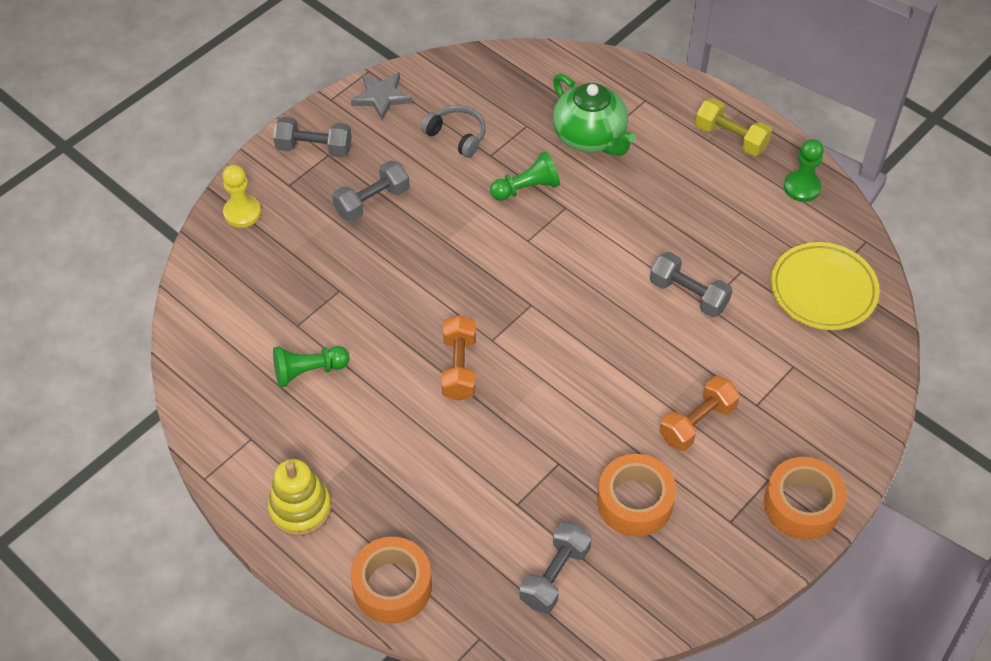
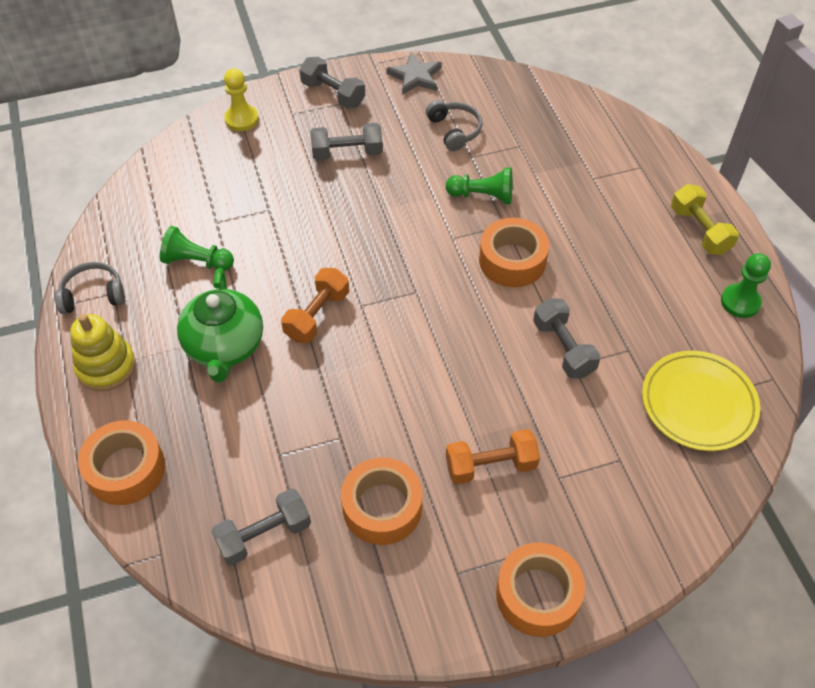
camera: 30 degrees right, 0 degrees up
(232, 450) = (93, 295): none -> grey headphones
(590, 137) = (569, 177): green teapot -> green teapot (225, 347)
(594, 237) = (512, 260): none -> orange tape

